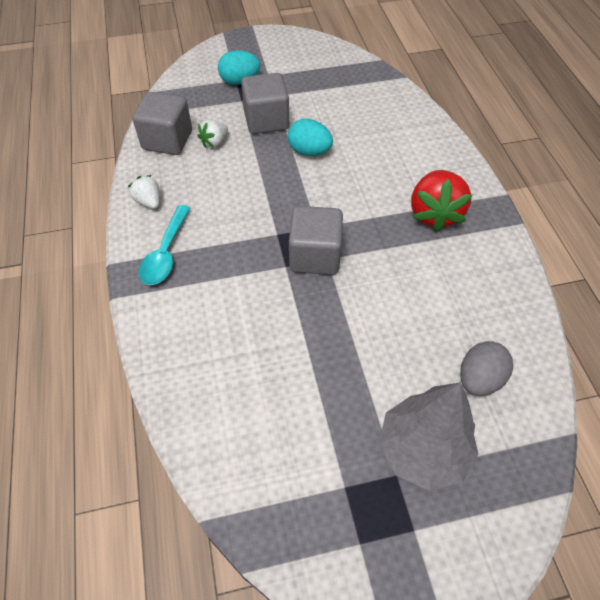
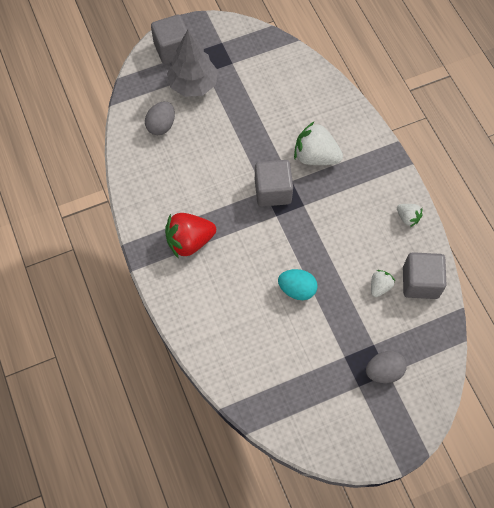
camera: 170 degrees right, 10 degrees up
(165, 253) = (376, 177): turquoise spoon -> none
(239, 81) = (383, 371): turquoise egg -> grey egg
(241, 293) = (315, 156): none -> white strawberry
(266, 120) = (343, 321): grey cube -> grey cube (172, 49)
(434, 213) = (189, 241): red strawberry -> red strawberry turned 105 degrees counterclockwise

